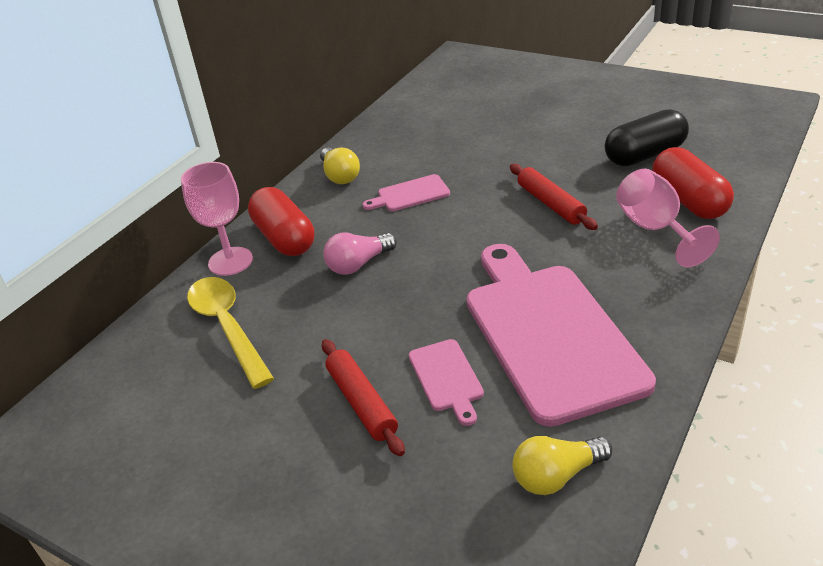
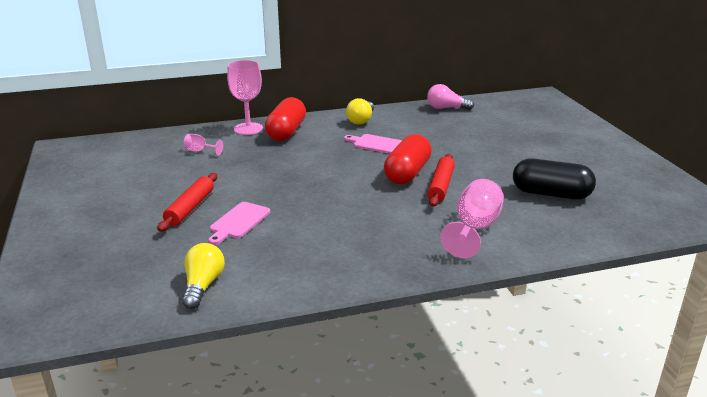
camera: 40 degrees right, 10 degrees down
(227, 327) = (200, 151): yellow spoon -> pink goblet
(358, 264) = (295, 159): pink light bulb -> pink light bulb (446, 108)
(549, 334) = (317, 235): pink cutting board -> none
(556, 476) = (203, 285): yellow light bulb -> yellow light bulb turned 75 degrees clockwise
(689, 200) = (528, 228): red capsule -> red capsule (407, 173)

